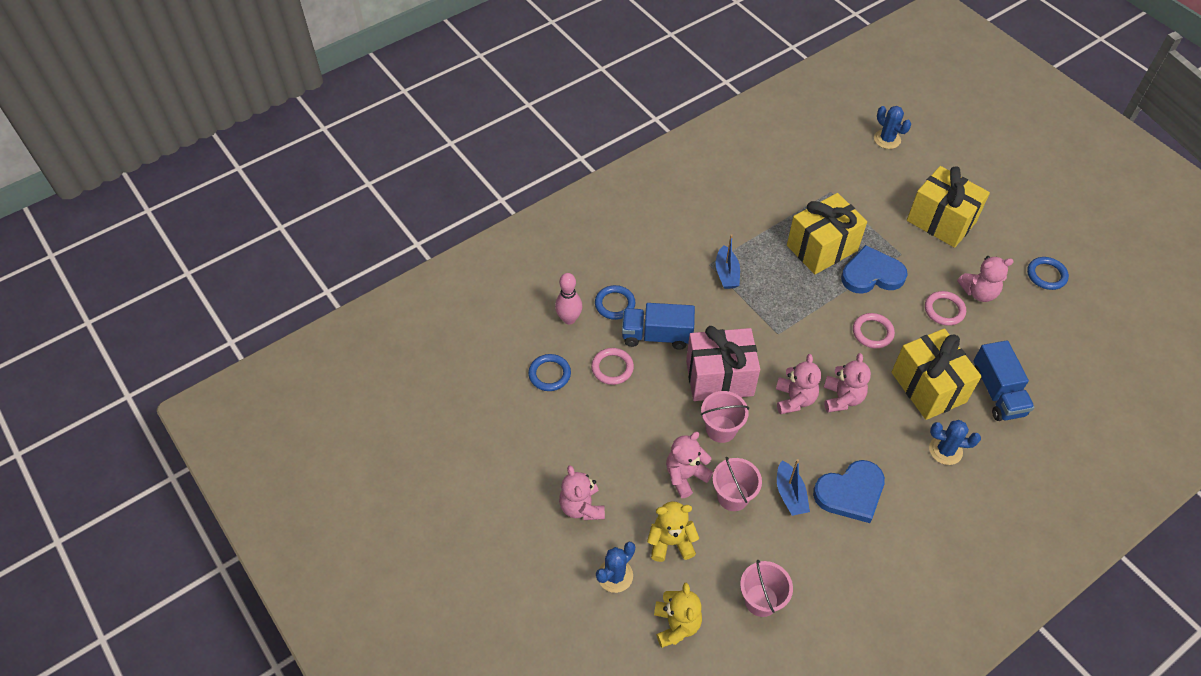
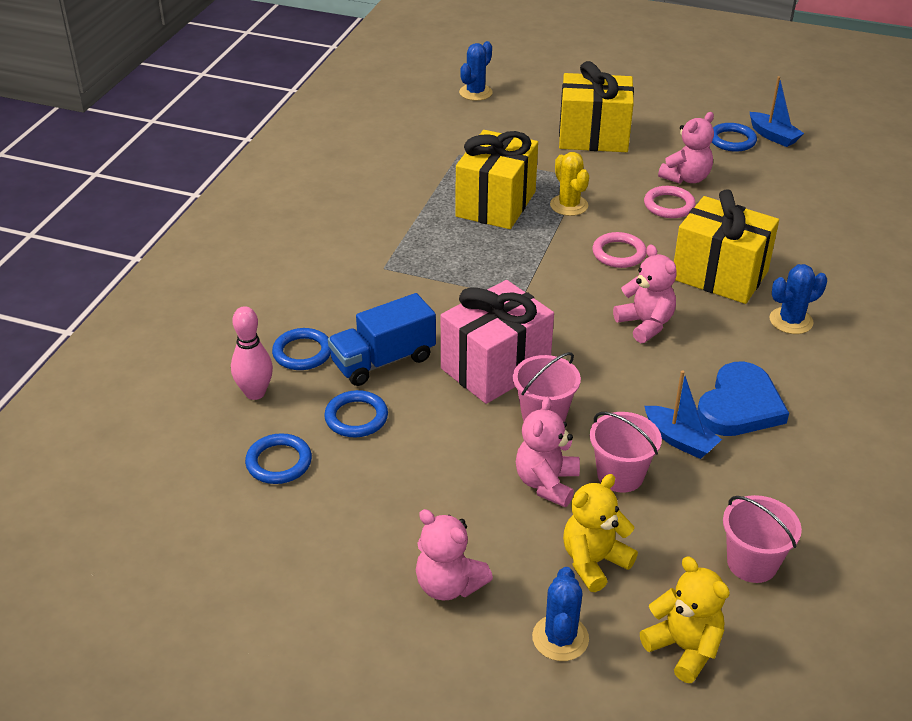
camera: 35 degrees left, 15 degrees down
(612, 368) = (356, 417): pink ring -> blue ring
(726, 273) = (412, 268): blue boat -> blue boat (773, 136)
(794, 399) = (597, 349): pink teddy bear -> none
(871, 274) = (569, 205): blue heart -> yellow cactus
(887, 139) = (475, 92): blue cactus -> blue cactus turned 75 degrees counterclockwise
(997, 392) = (786, 250): blue truck -> none

